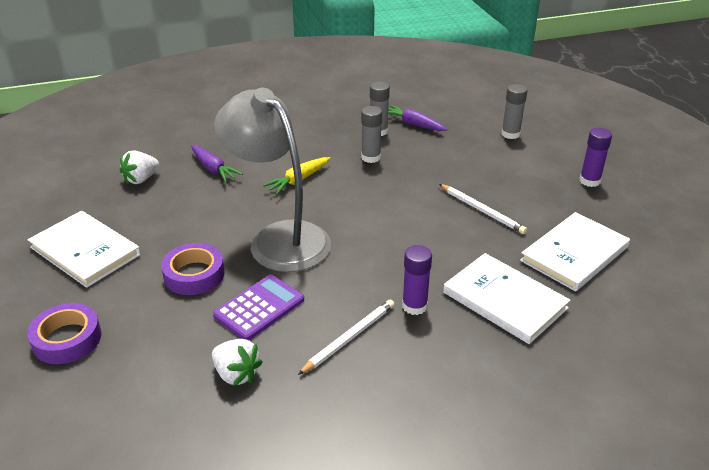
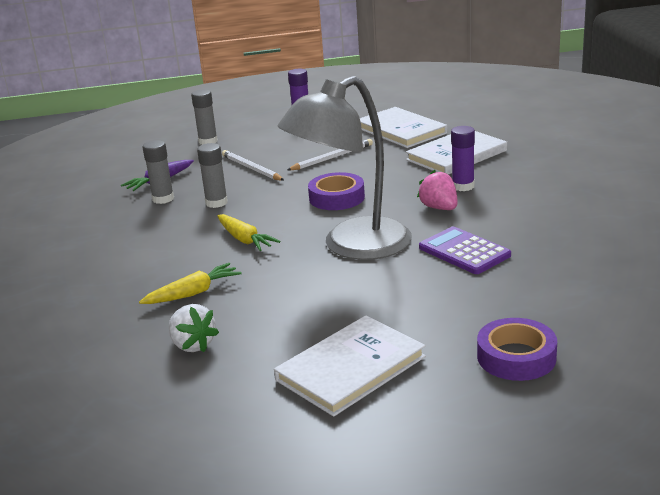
camera: 80 degrees left, 10 degrees down
(194, 274) = (408, 289): purple tape -> purple tape (337, 198)
(213, 169) = (193, 293): purple carrot -> yellow carrot
(236, 374) = (555, 258): white strawberry -> none
(349, 338) = (504, 211): white pencil -> white pencil (251, 168)
(358, 289) = (439, 208): none -> pink strawberry

